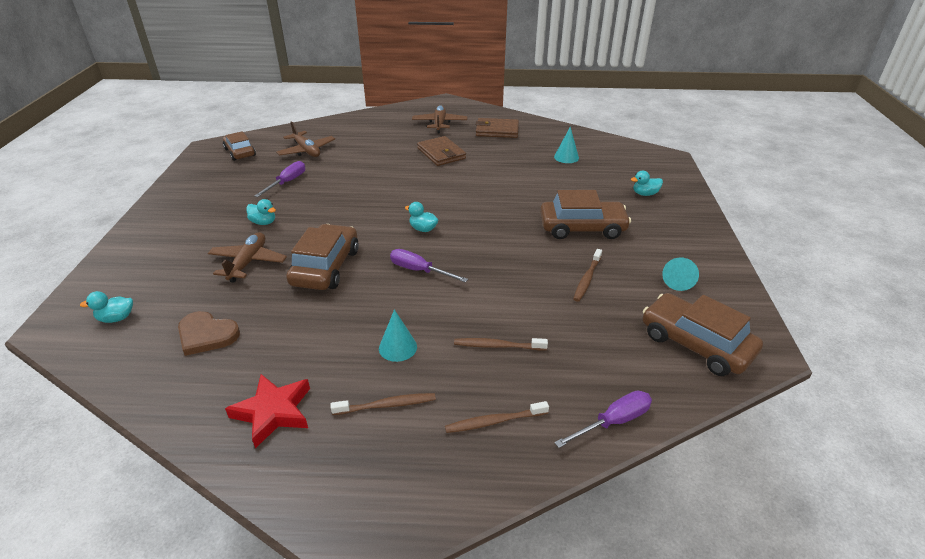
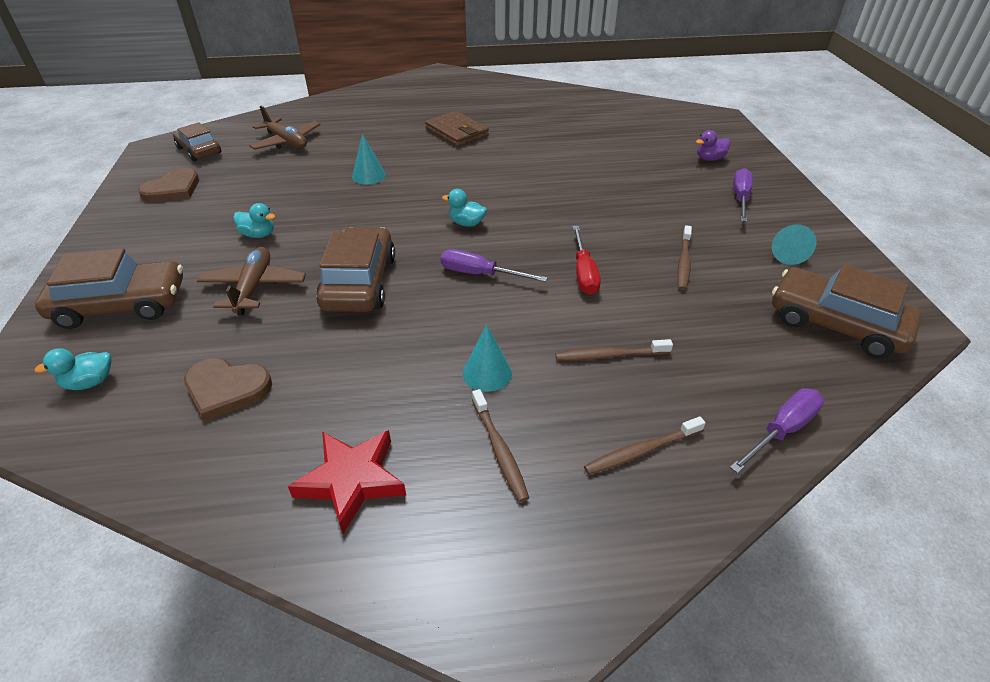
camera: 10 degrees left, 5 degrees up
(212, 181) = (173, 189): none -> brown heart
(287, 182) = (274, 182): purple screwdriver -> purple screwdriver (740, 198)
(387, 405) = (499, 449): brown toothbrush -> brown toothbrush turned 90 degrees clockwise
(439, 124) = (442, 98): brown plane -> none
(497, 130) = (513, 101): brown wallet -> none
(501, 279) = (584, 273): none -> red screwdriver
(566, 157) = (605, 125): turquoise cone -> turquoise cone (369, 176)
(582, 228) = (655, 204): brown car -> brown car (121, 305)
(645, 194) = (709, 159): turquoise duck -> purple duck

